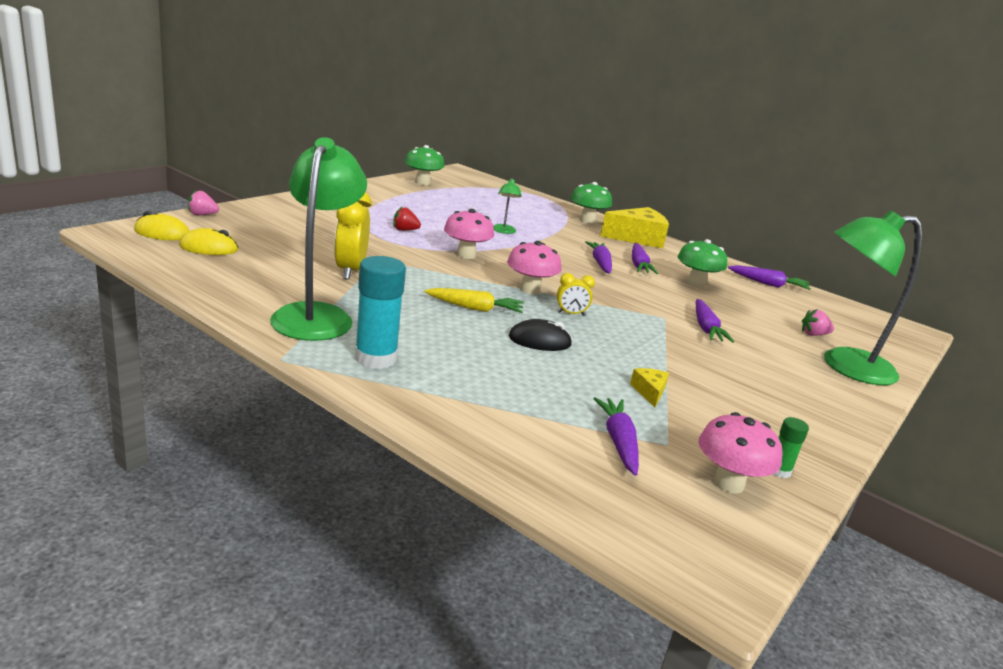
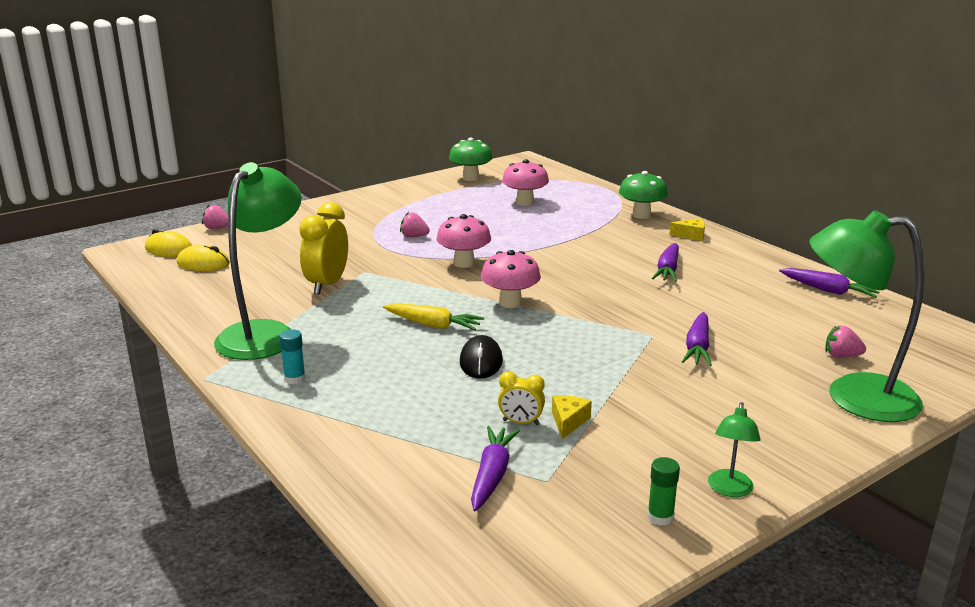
camera: 20 degrees right, 0 degrees up
(375, 358) = (294, 379): turquoise glue stick -> turquoise glue stick, size x0.50
(404, 230) = (414, 236): red strawberry -> pink strawberry
(504, 231) = (527, 233): green lamp -> green lamp (729, 490)
(539, 341) = (481, 362): black mouse -> black mouse turned 75 degrees clockwise
(571, 314) = (539, 330): yellow clock -> yellow clock (521, 422)
(600, 263) = (619, 269): purple carrot -> none
(637, 238) = (691, 235): yellow cheese -> yellow cheese, size x0.46
(696, 284) = (726, 292): green mushroom -> none
(728, 483) = (587, 527): pink mushroom -> pink mushroom (525, 202)

